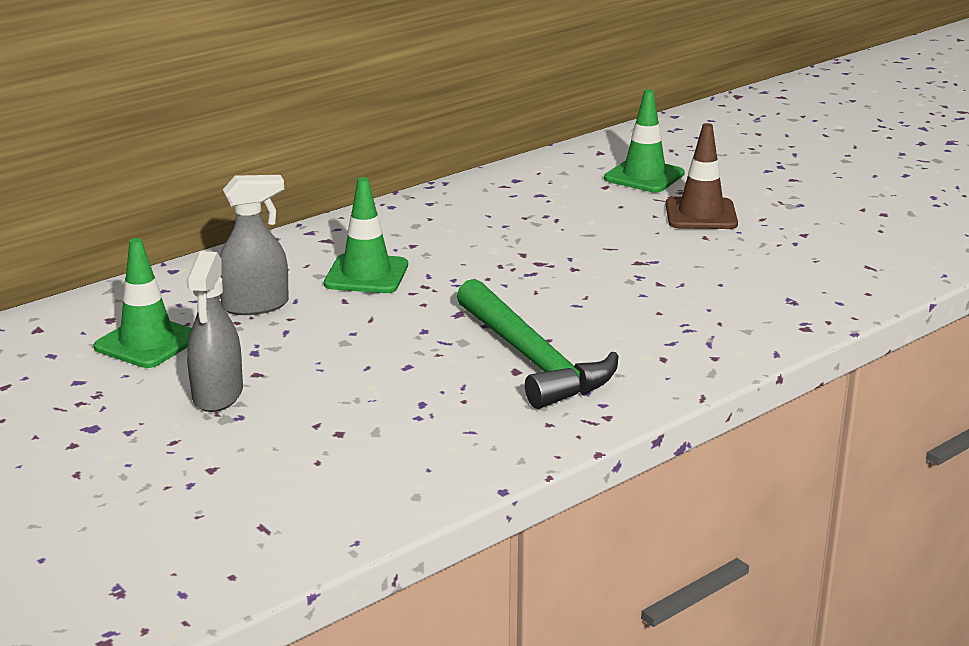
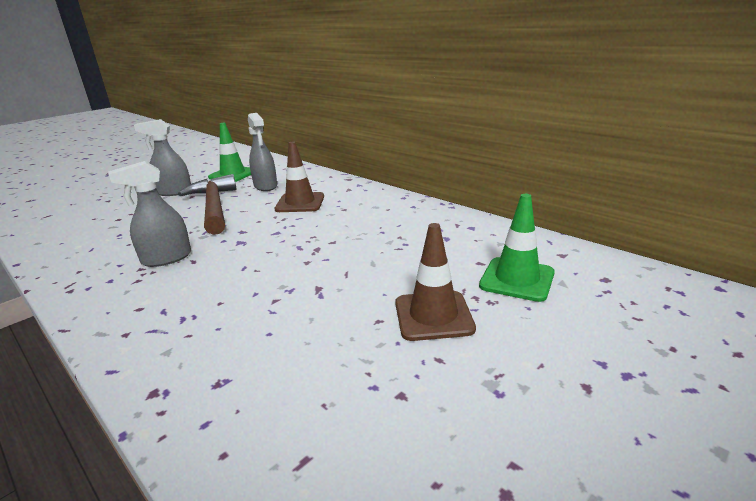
camera: 85 degrees right, 0 degrees up
(336, 344) = (214, 207): none -> brown hammer
(366, 275) = (300, 203): green traffic cone -> brown traffic cone
(532, 359) = (166, 258): green hammer -> grey spray bottle

